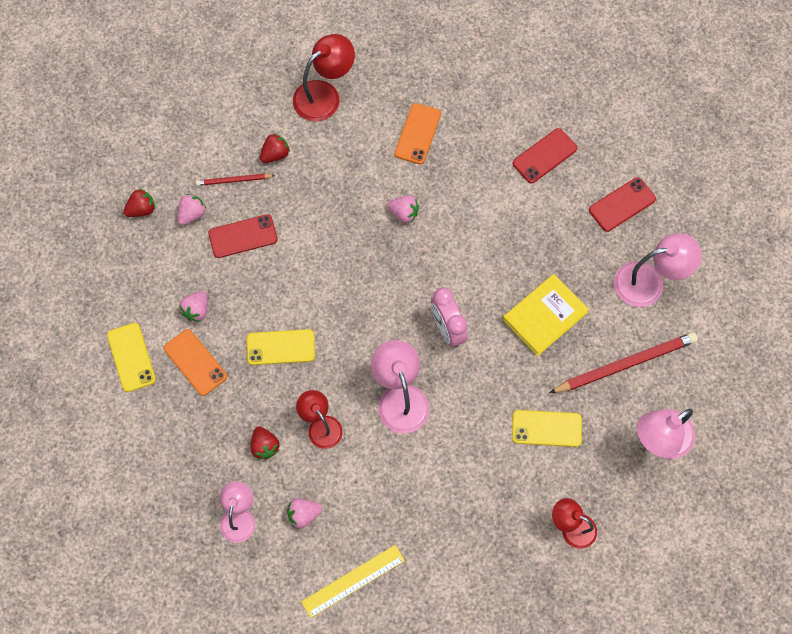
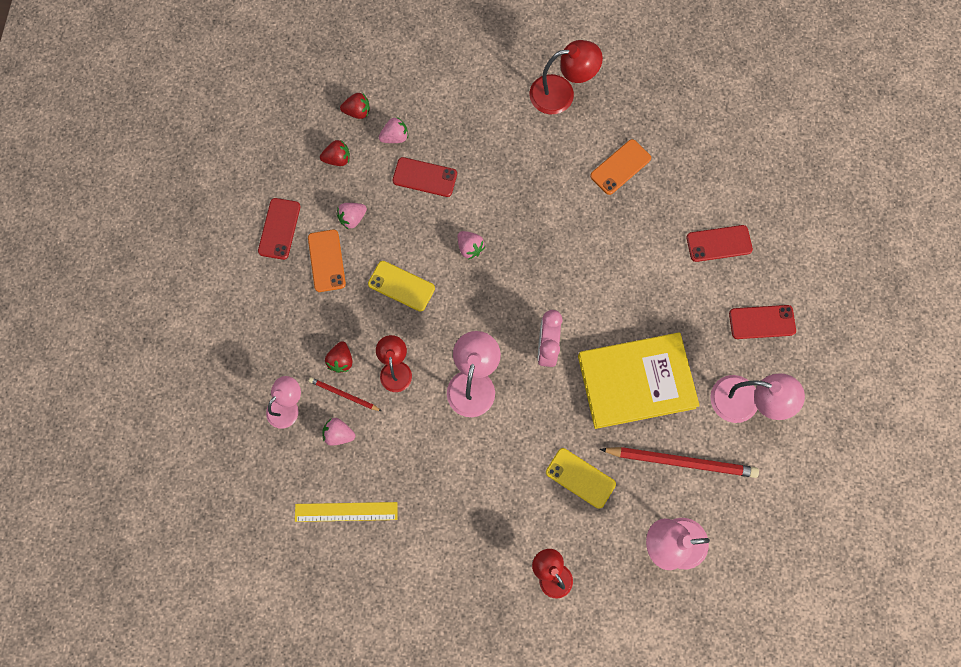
camera: 30 degrees right, 5 degrees up
(131, 357) = (279, 229): yellow phone -> red phone
(234, 180) = (444, 127): red pencil -> red pencil (344, 395)
(275, 154) = (491, 122): red strawberry -> red strawberry (337, 159)
(404, 213) = (568, 229): pink strawberry -> pink strawberry (470, 248)
(544, 316) = (636, 381): yellow book -> yellow book, size x1.54

